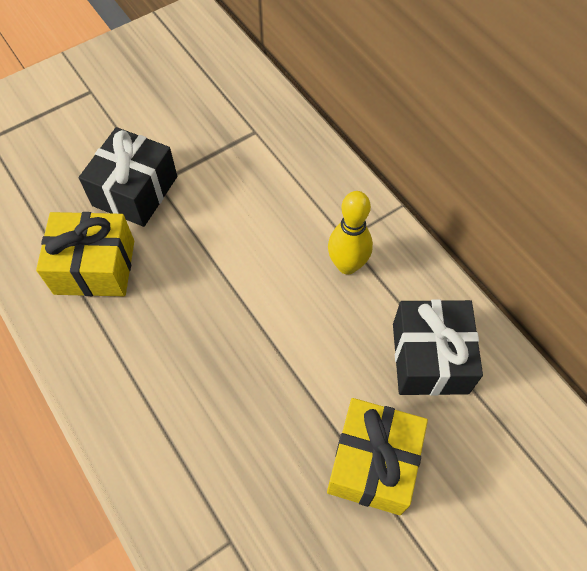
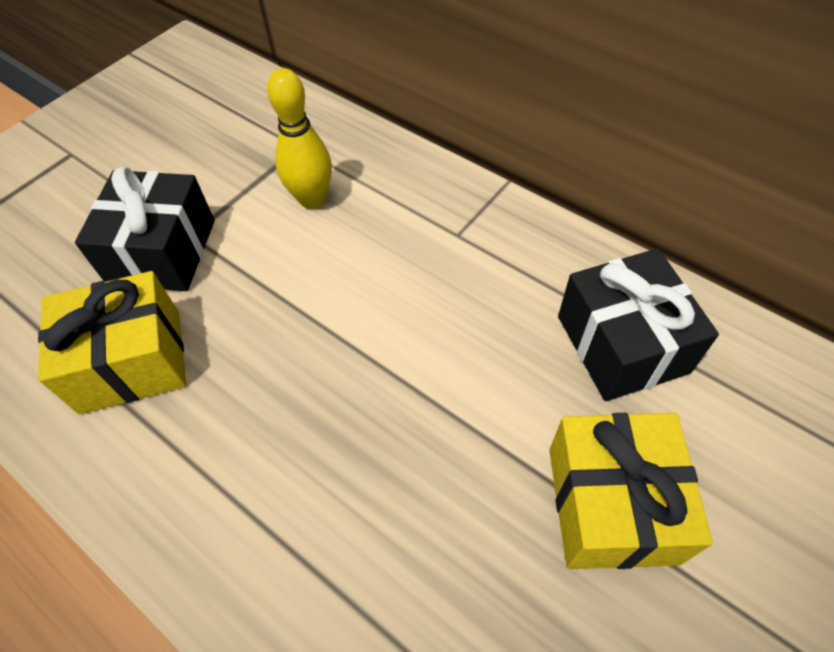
camera: 15 degrees left, 5 degrees down
(347, 265) = (471, 264): yellow bowling pin -> yellow bowling pin (312, 199)

